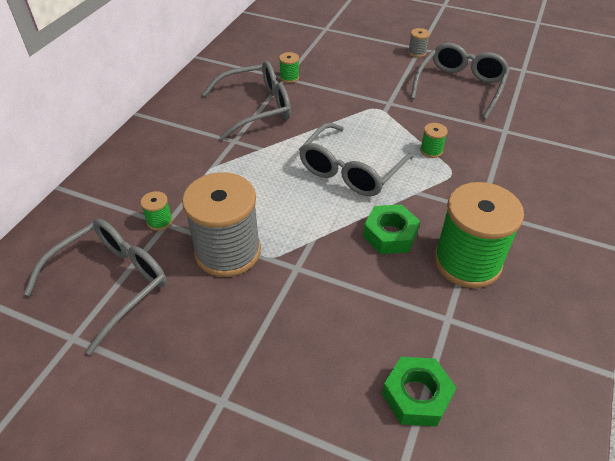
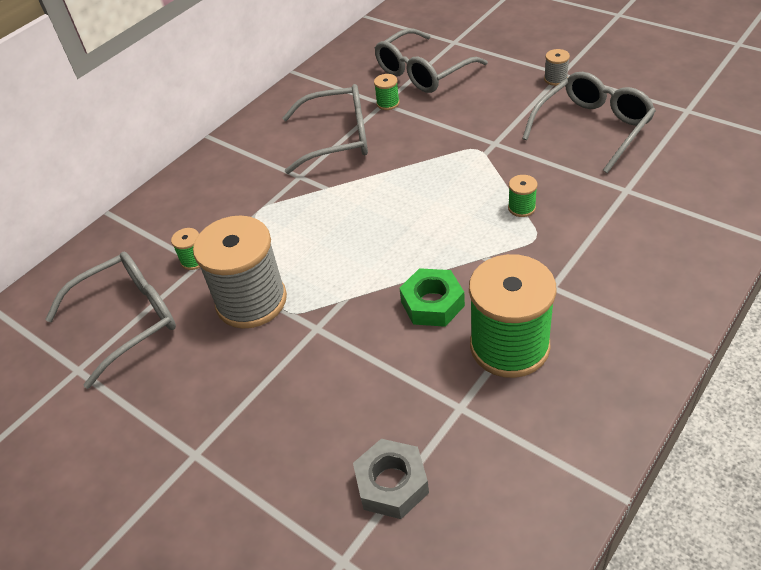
camera: 20 degrees right, 0 degrees up
(350, 171) = (416, 223): grey glasses -> grey glasses (423, 72)
(416, 396) = (392, 484): green nut -> grey nut

